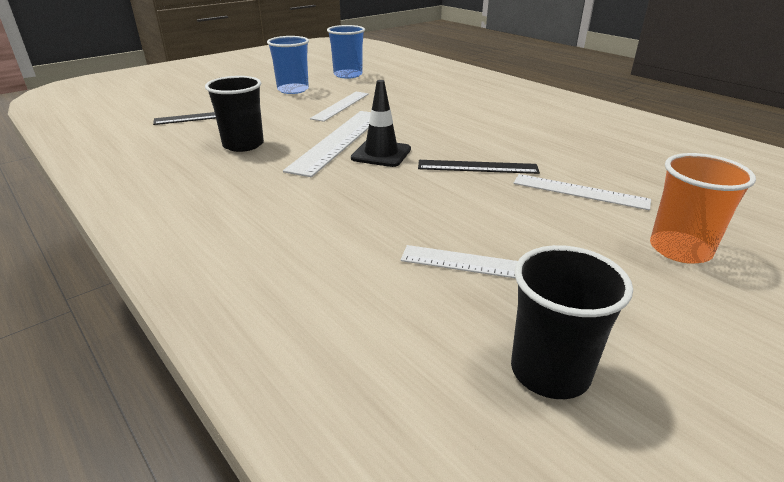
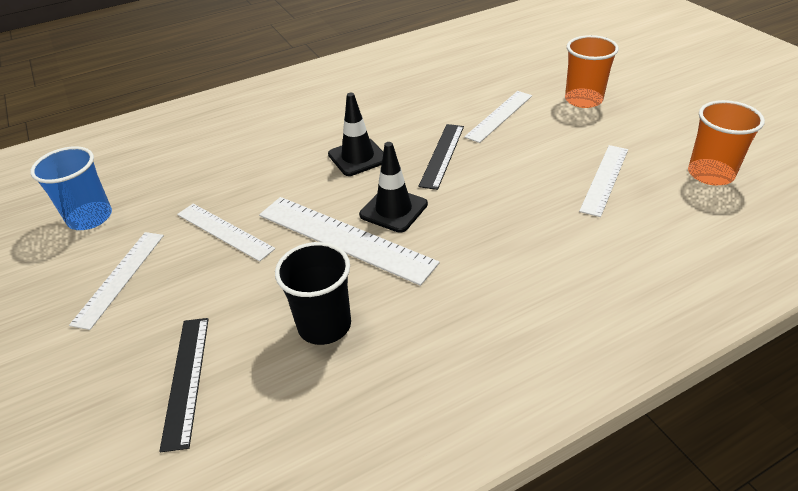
camera: 75 degrees left, 10 degrees up
(293, 90) = (120, 278): blue cup -> white ruler
(453, 133) = (358, 157): none -> black traffic cone
(550, 371) = (710, 174): black cup -> orange cup

